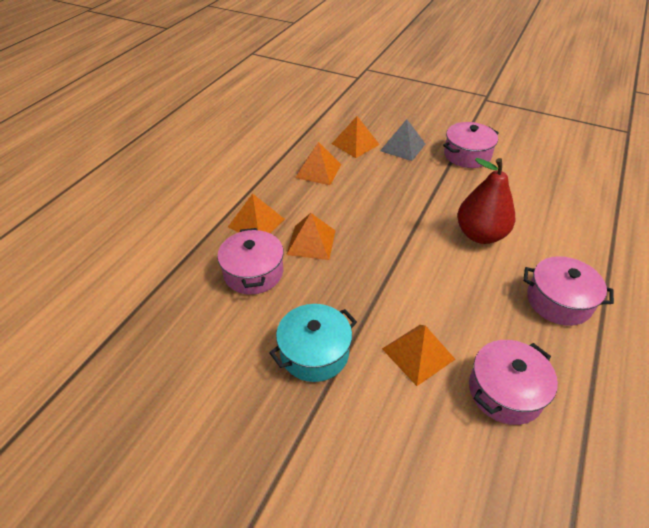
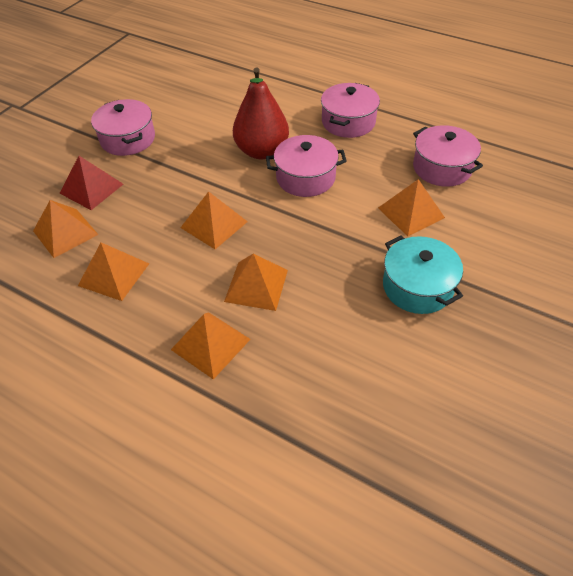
camera: 85 degrees left, 5 degrees up
(253, 272) = (304, 344): pink pot -> pink pot (305, 178)
(375, 213) = (214, 224): none -> orange pyramid
(402, 147) = (91, 188): grey pyramid -> red pyramid

